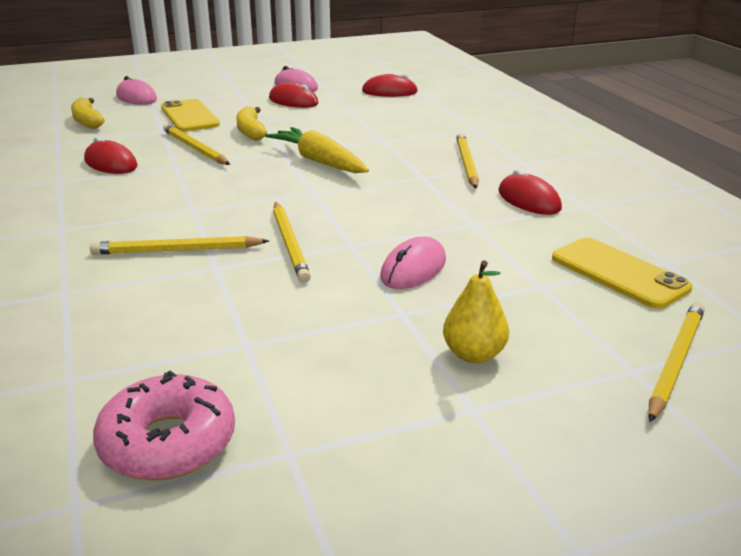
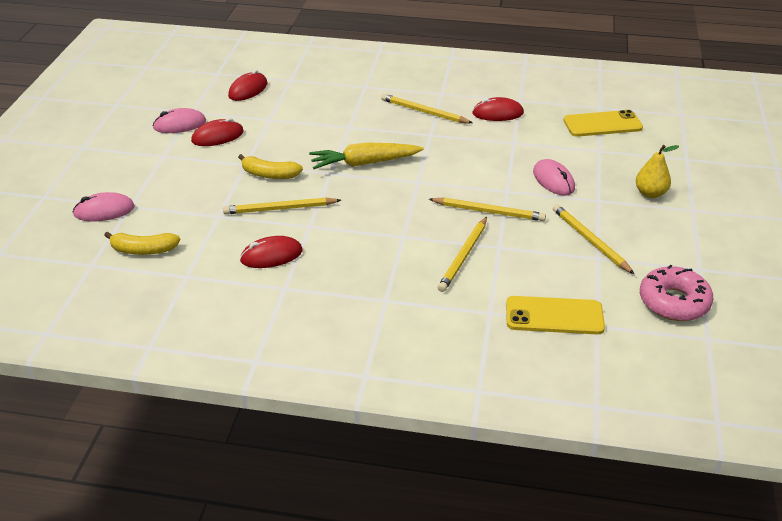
camera: 60 degrees left, 10 degrees up
(189, 116) = (196, 194): yellow phone -> yellow phone (554, 316)
(675, 361) = (686, 146): yellow pencil -> yellow pencil (590, 241)

